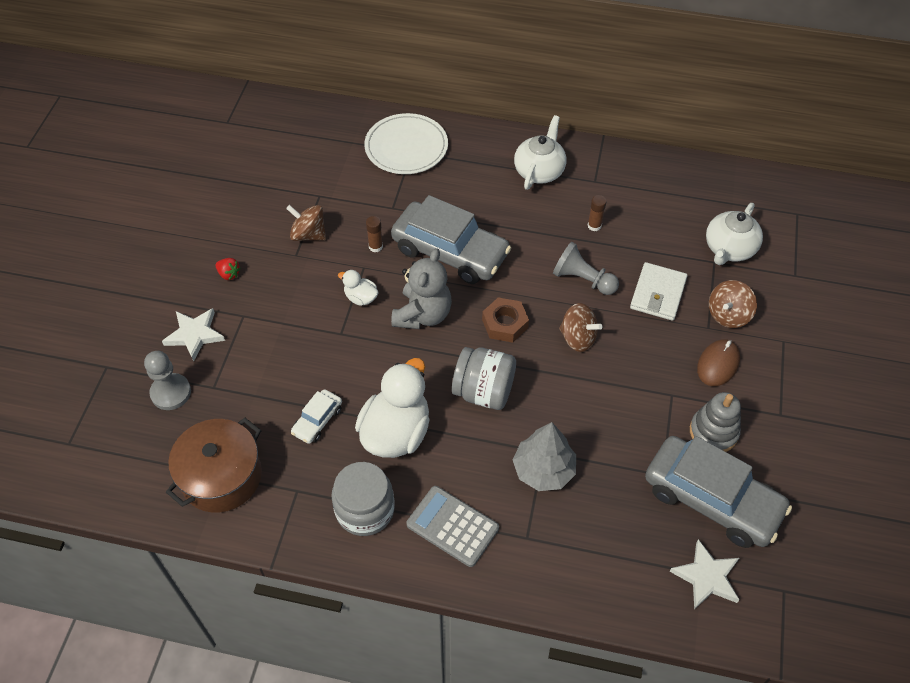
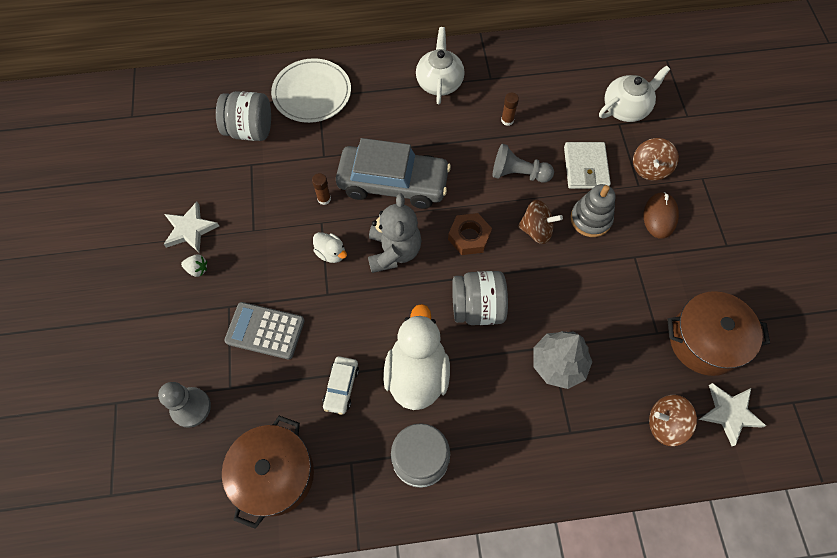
camera: 20 degrees left, 10 degrees up
(195, 335) = (190, 341): white star -> white star (190, 229)
(229, 274) = (197, 269): red strawberry -> white strawberry
(308, 234) = (257, 206): brown spinning top -> brown spinning top (665, 424)
(331, 164) = (250, 130): none -> grey jar
(361, 298) = (331, 253): white duck -> white duck turned 150 degrees counterclockwise
(452, 526) = (503, 445): grey calculator -> grey calculator (265, 331)
(712, 499) = (705, 341): grey car -> brown pot
(713, 432) = (681, 279): grey stacking toy -> grey stacking toy (590, 219)
(729, 249) = (626, 108): white teapot -> white teapot turned 135 degrees counterclockwise

